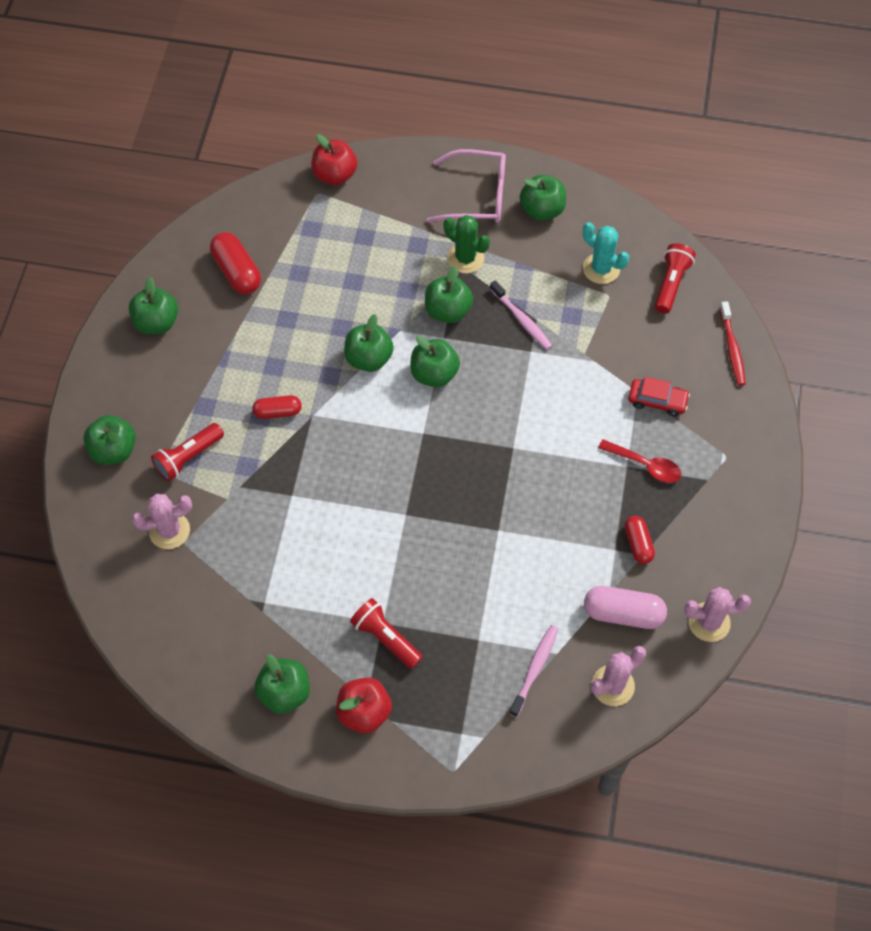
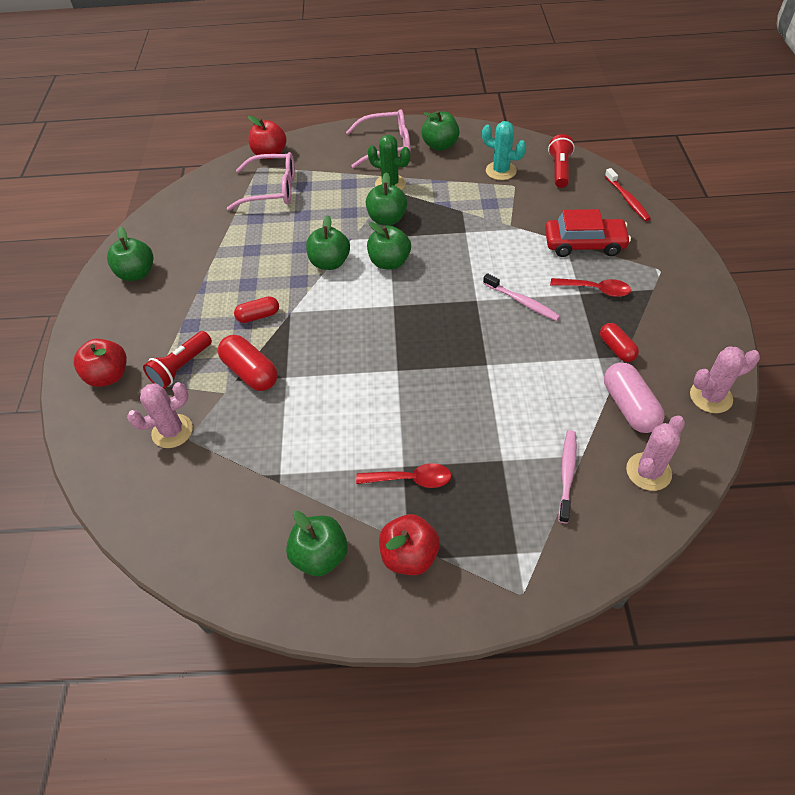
camera: 10 degrees left, 10 degrees down
(114, 450) = (108, 376): green apple -> red apple
(237, 271) = (202, 227): red capsule -> red capsule (250, 372)
(326, 234) = (272, 190): none -> pink glasses
(386, 638) = (410, 479): red flashlight -> red spoon
(522, 320) = (450, 213): pink toothbrush -> pink toothbrush (522, 302)
(623, 613) = (629, 407): pink capsule -> pink capsule turned 75 degrees clockwise
(657, 401) = (584, 244): red car -> red car, size x1.56

